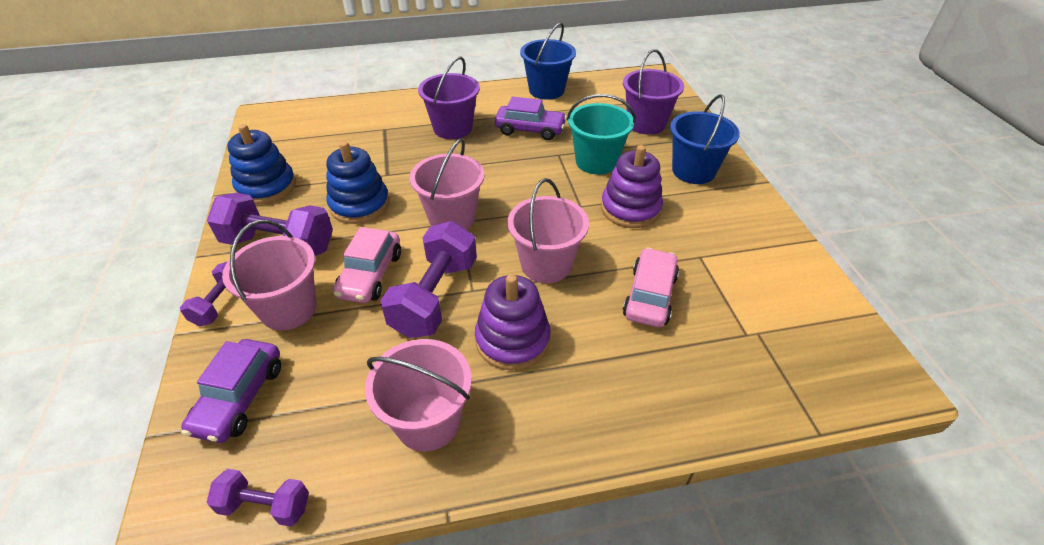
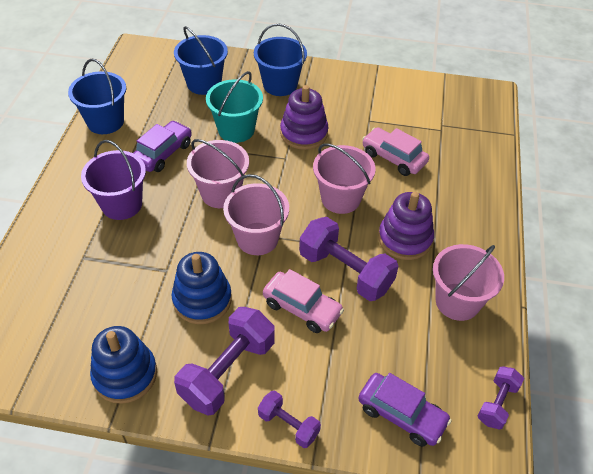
camera: 70 degrees left, 5 degrees up
(288, 309) = (317, 372): pink bucket -> pink bucket (221, 193)
(646, 124) = (204, 83): purple bucket -> blue bucket

